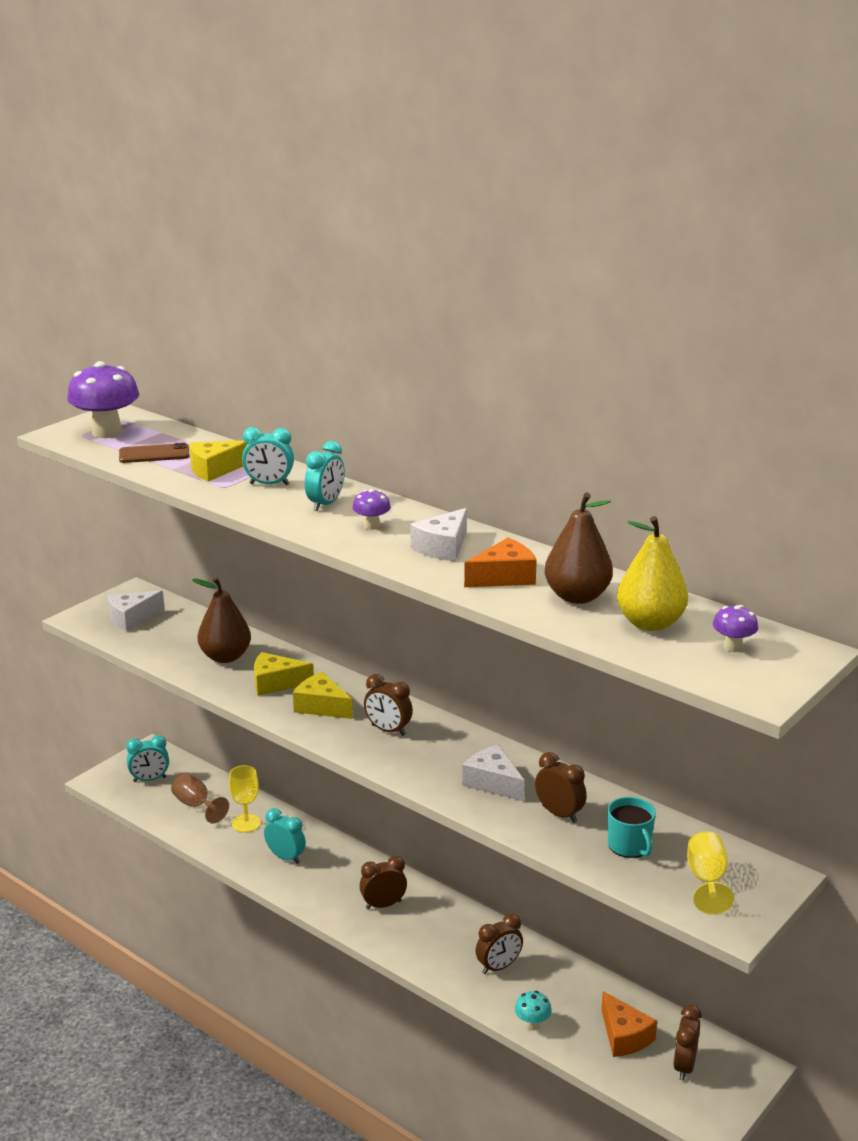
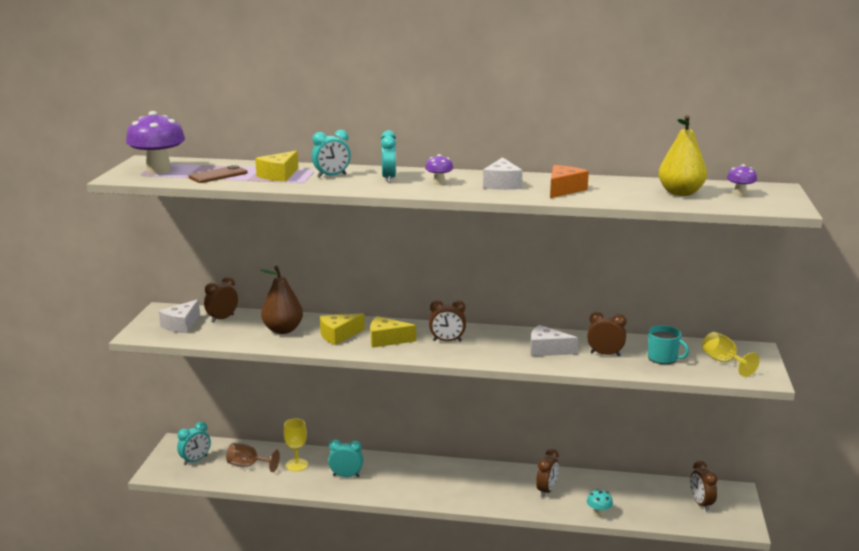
camera: 30 degrees left, 5 degrees down
(383, 905) = (440, 481): brown clock -> brown clock (222, 319)
(577, 596) = (620, 190): brown pear -> none
(624, 1036) = (654, 501): orange cheese -> none

